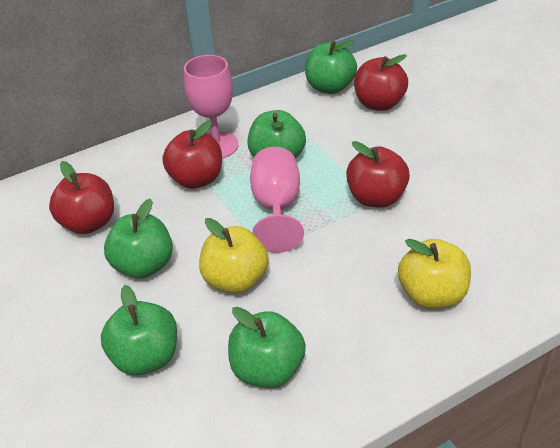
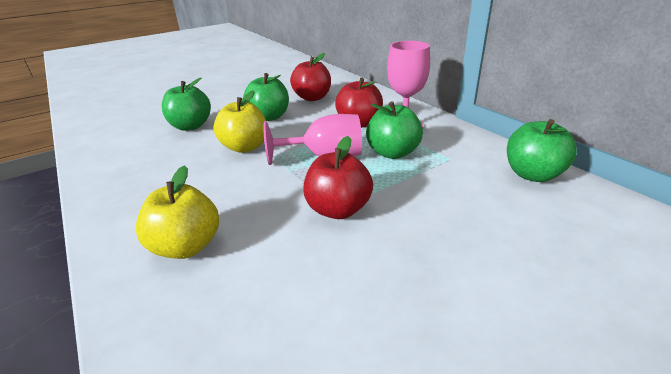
camera: 85 degrees right, 10 degrees down
(268, 369) = (154, 165): green apple -> none
(379, 104) = (520, 210): red apple -> none

